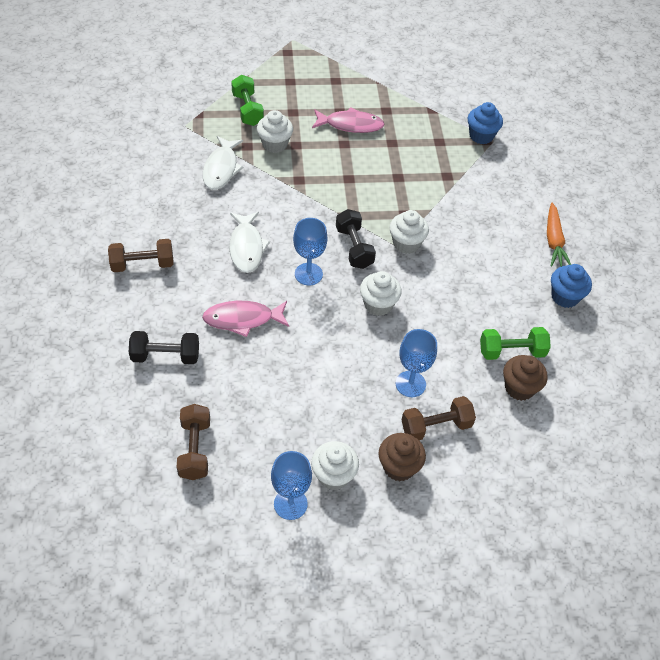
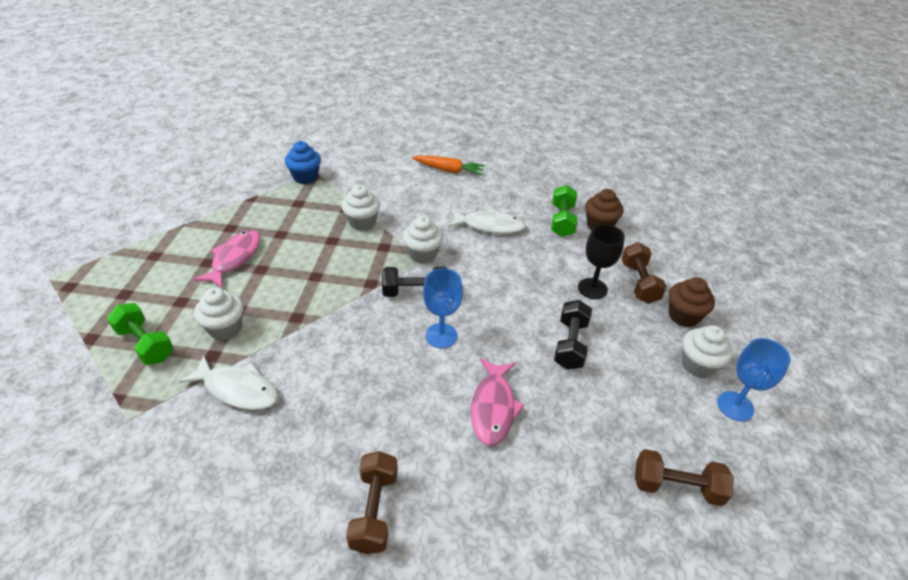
camera: 75 degrees left, 10 degrees down
(165, 356) = (538, 501): black dumbbell -> black dumbbell (570, 344)
(246, 247) = (384, 385): white fish -> white fish (489, 226)
(247, 110) = (145, 344): green dumbbell -> green dumbbell turned 45 degrees clockwise
(378, 304) = (495, 290): white cupcake -> white cupcake (362, 222)
(410, 384) = (592, 288): blue goblet -> black goblet
(565, 297) = (509, 180): blue cupcake -> none

